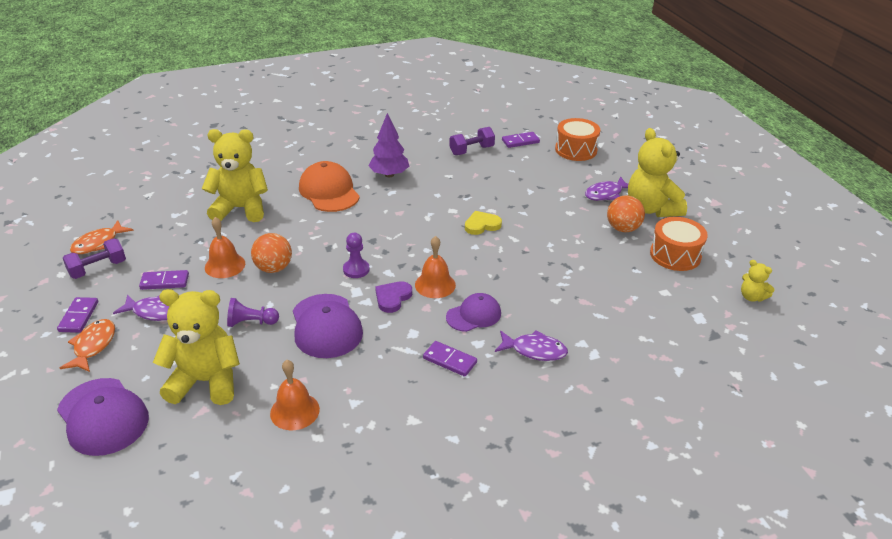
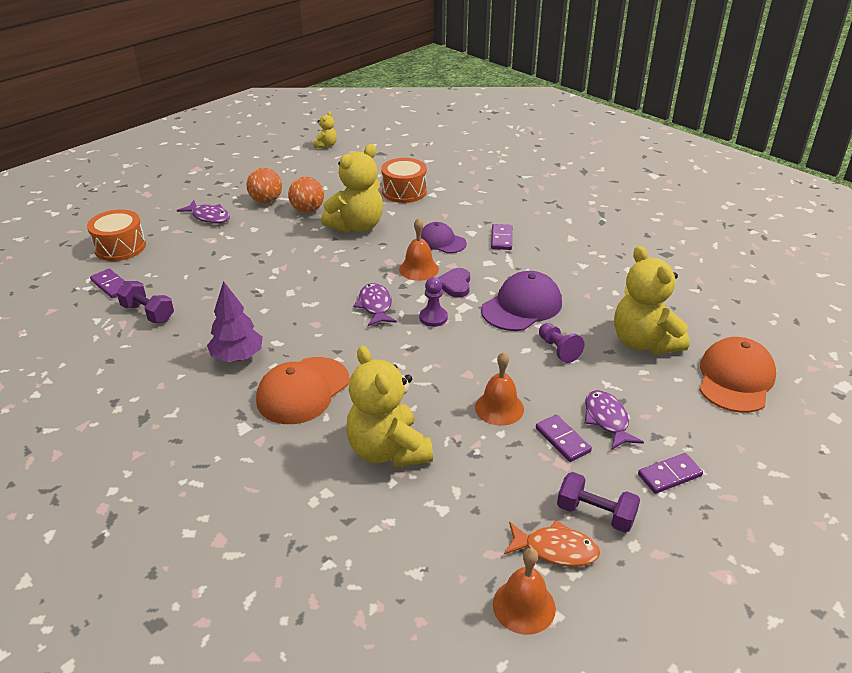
camera: 115 degrees left, 0 degrees up
(93, 346) = (687, 436): orange fish -> none
(103, 416) = (735, 379): purple cap -> orange cap
(273, 268) = (474, 370): orange ball -> orange ball (307, 210)
(295, 411) = (619, 287): orange bell -> orange bell (524, 606)
(392, 298) = (455, 285): purple heart -> purple heart turned 90 degrees clockwise
(482, 225) = (306, 268): yellow heart -> none
(534, 350) = (457, 209): purple fish -> purple fish (375, 306)
(651, 209) = (224, 193): yellow teddy bear -> yellow teddy bear (357, 226)
(675, 255) = (291, 175): orange drum -> orange drum (404, 191)

